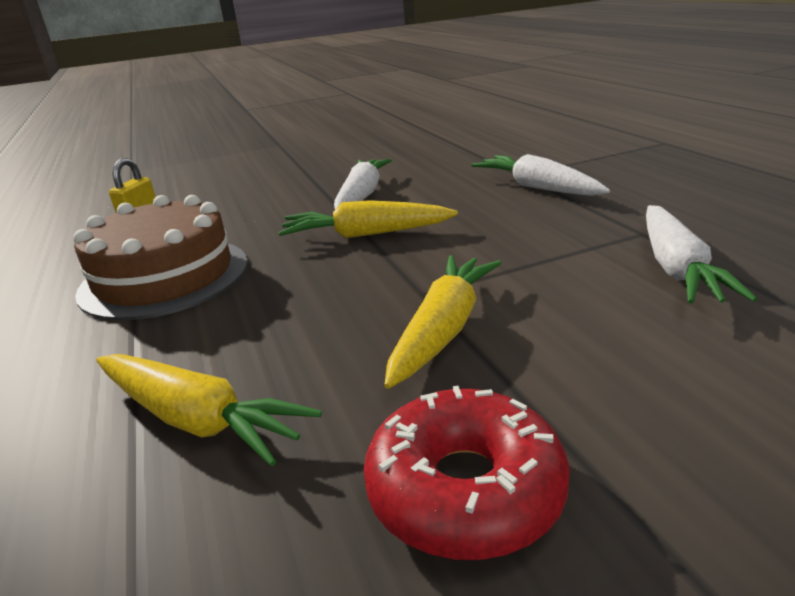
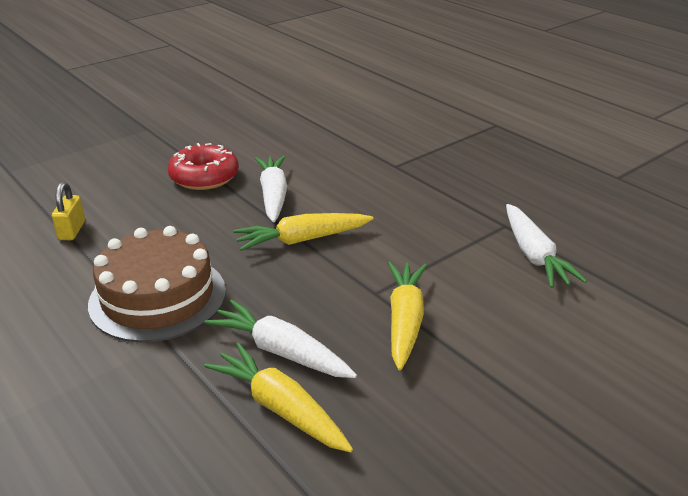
camera: 20 degrees left, 5 degrees up
(198, 419) = (280, 408): yellow carrot -> yellow carrot turned 150 degrees counterclockwise
(465, 489) = (464, 422): red donut -> red donut (204, 177)
(537, 187) = (415, 181): white carrot -> white carrot (281, 351)

